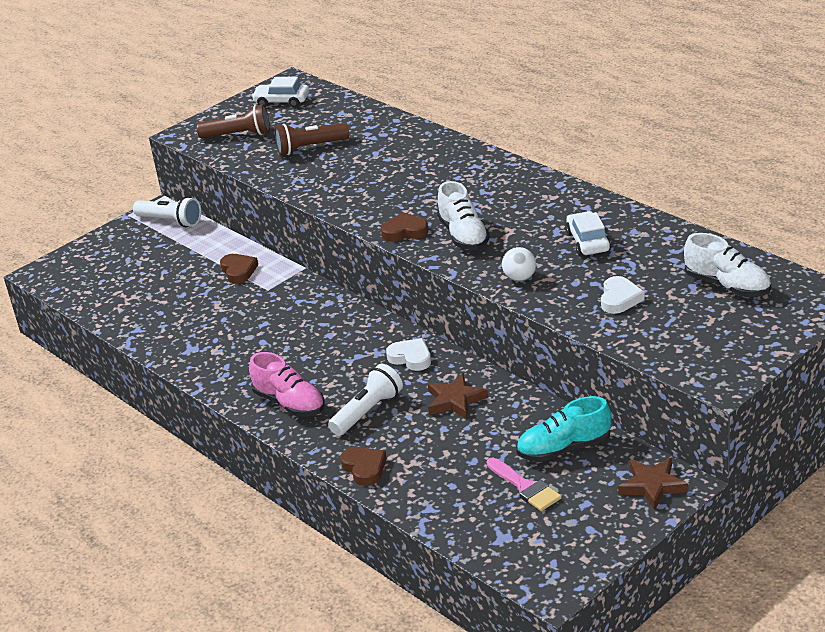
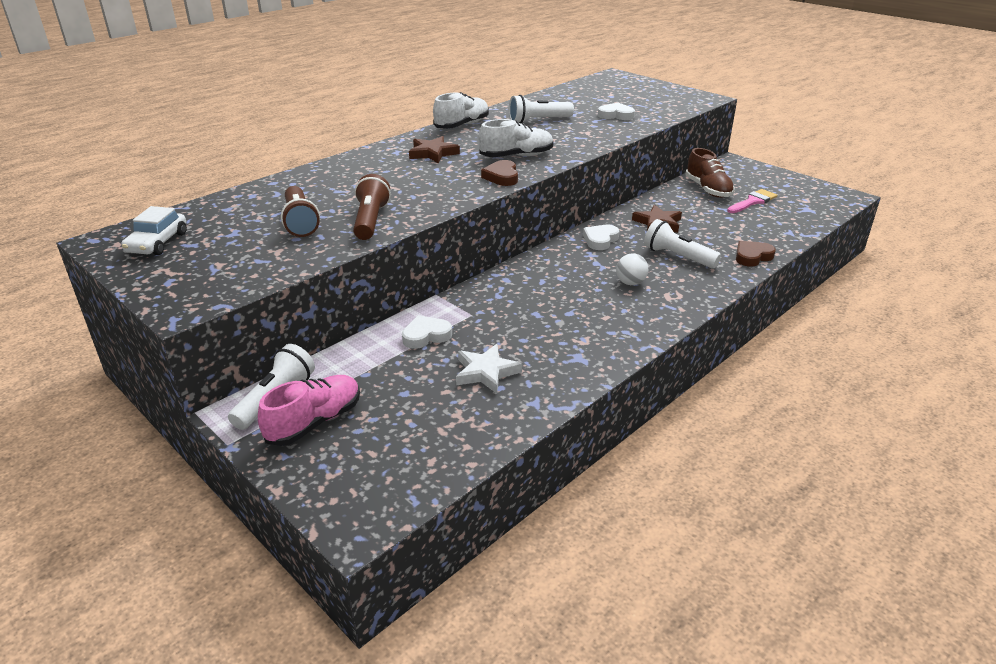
camera: 95 degrees left, 0 degrees up
(181, 304) = (486, 372): none -> white star
(238, 135) = (226, 266): brown flashlight -> brown flashlight (371, 221)
(238, 271) = (426, 335): brown heart -> white heart
(290, 403) = (671, 293): pink shoe -> pink shoe (315, 422)
(520, 278) = (586, 140): white ball -> white ball (630, 283)
(564, 449) = (708, 189): turquoise shoe -> brown shoe
(588, 242) = (538, 121): white car -> white flashlight
(652, 486) = (737, 168): brown star -> brown star (433, 153)
(727, 286) = (601, 92): white shoe -> white shoe (462, 125)

